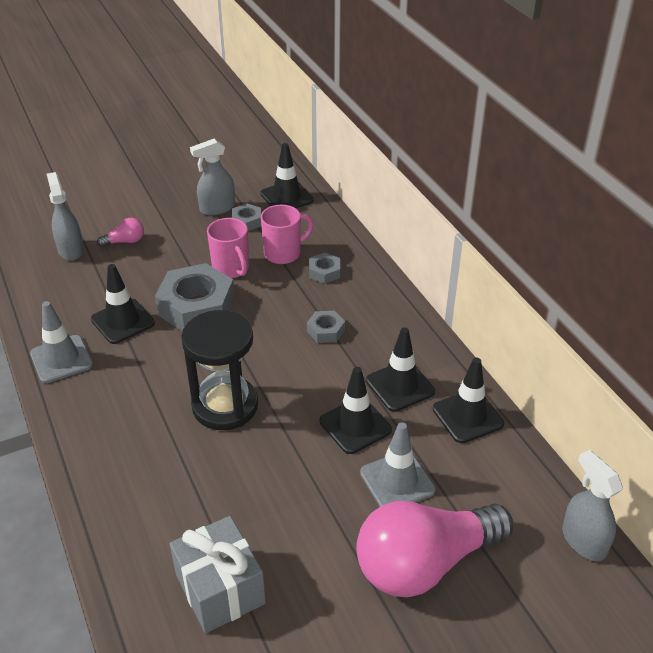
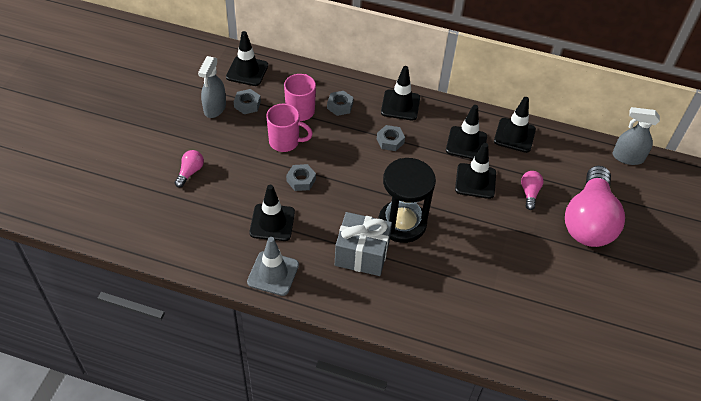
camera: 50 degrees left, 10 degrees up
(70, 250) = (162, 204): grey spray bottle -> none
(196, 307) = (301, 180): grey nut -> grey nut, size x0.47
(220, 589) = (531, 310): grey gift -> grey gift (362, 254)
(384, 308) = (400, 105): none -> black traffic cone
(397, 481) = (529, 193): grey traffic cone -> pink light bulb

